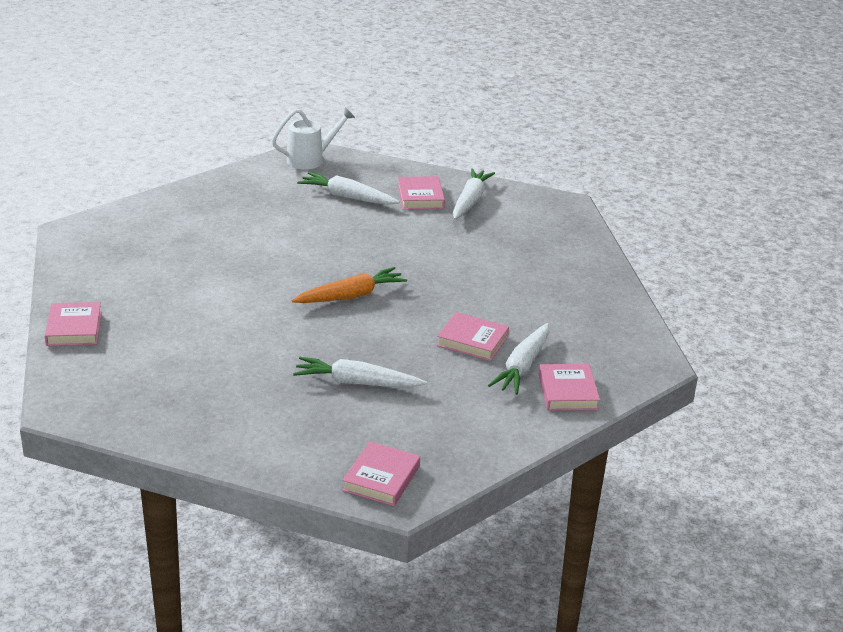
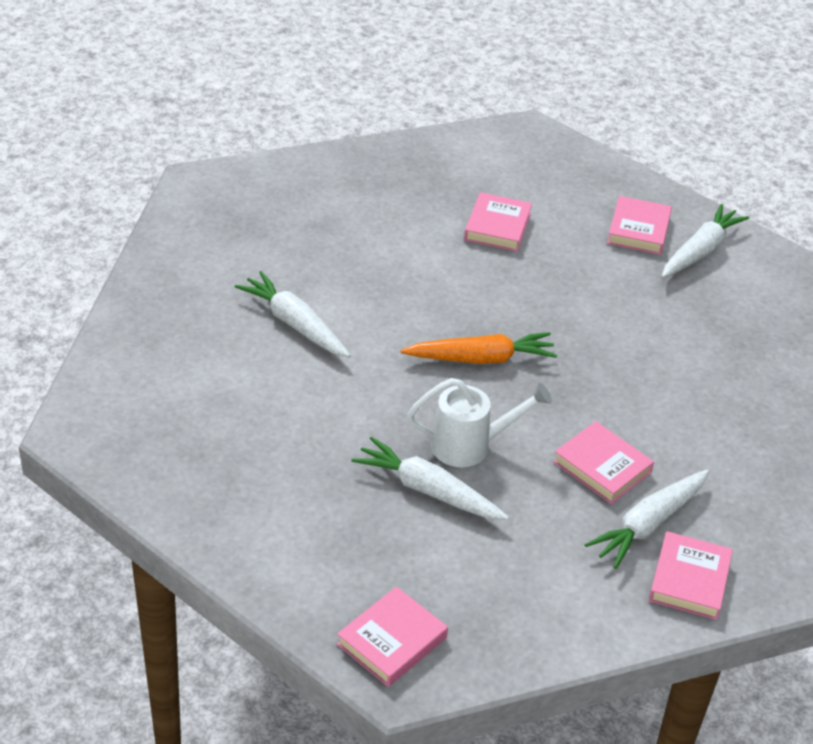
camera: 20 degrees right, 10 degrees up
(74, 328) = (138, 322): pink book -> pink book (497, 227)
(310, 160) = (526, 142): white watering can -> white watering can (469, 446)
(347, 197) = (546, 209): white carrot -> white carrot (295, 324)

